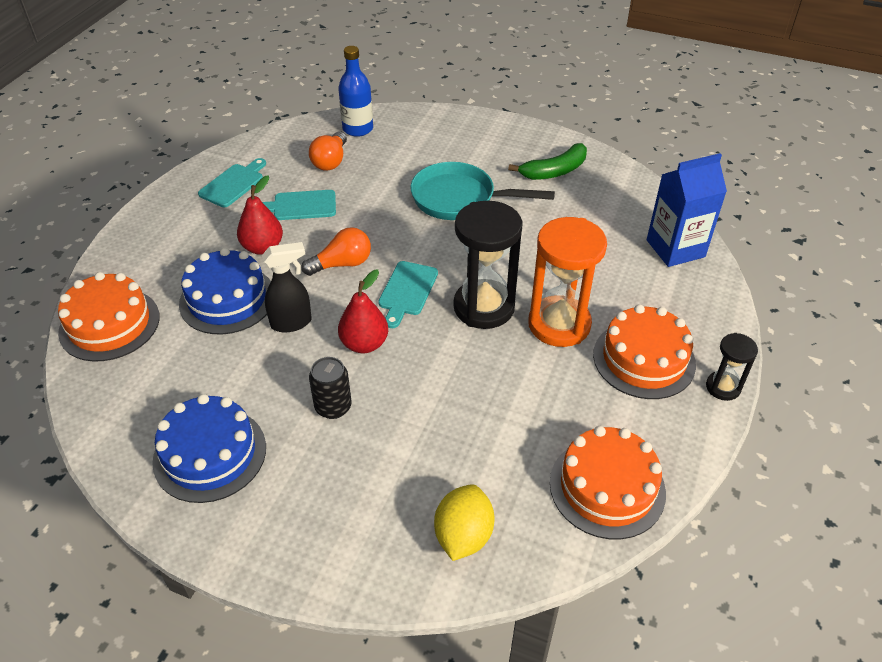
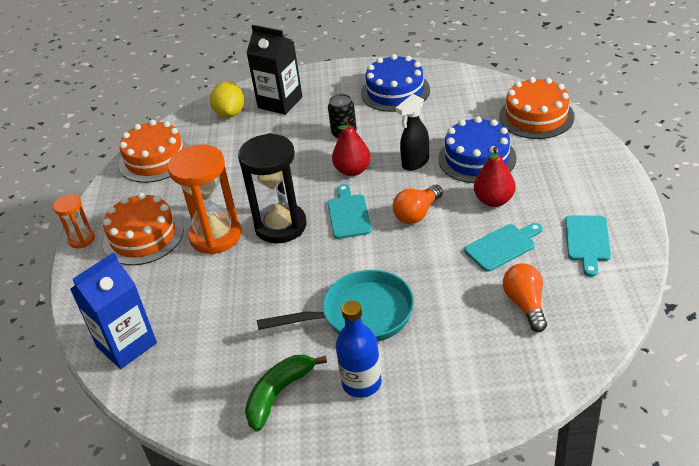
camera: 160 degrees right, 5 degrees down
(358, 129) = (540, 360): blue bottle -> blue bottle (361, 383)
(377, 520) = (280, 102): none -> black carton
(723, 387) = (81, 239): black hourglass -> orange hourglass

